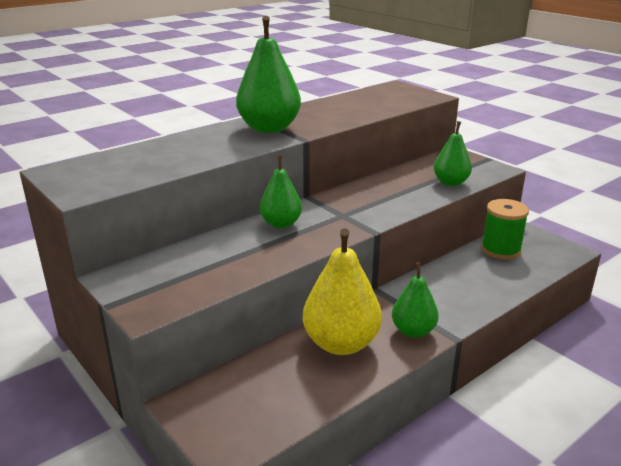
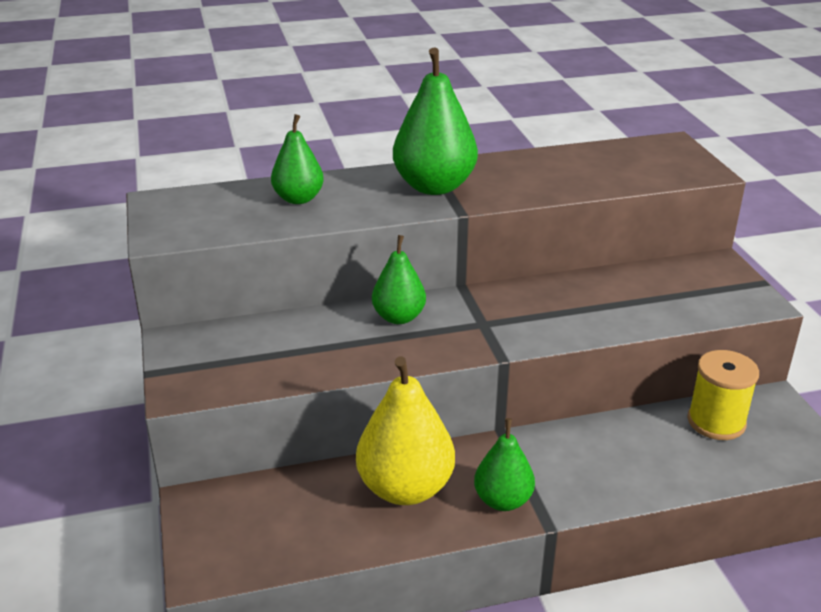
camera: 25 degrees right, 5 degrees up
(451, 182) = (669, 309): green pear -> green pear (298, 199)
(501, 249) = (716, 422): green spool -> yellow spool

